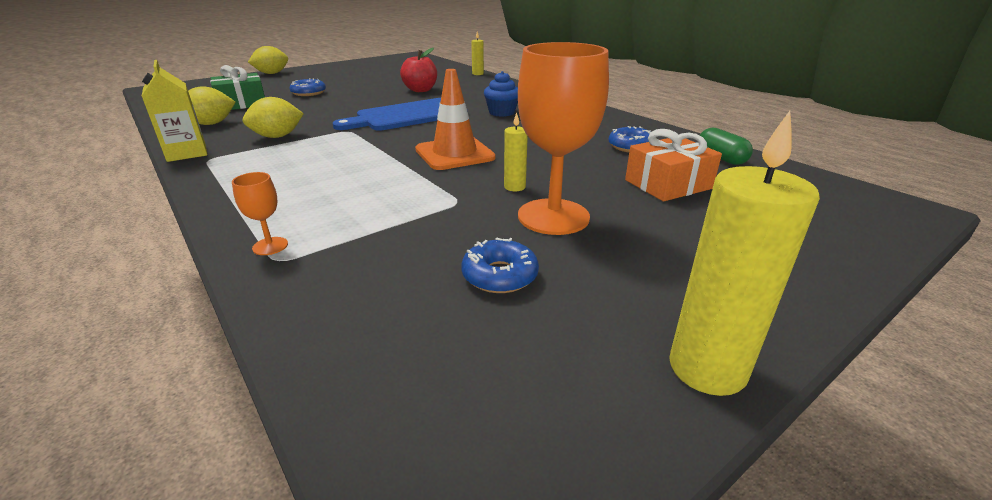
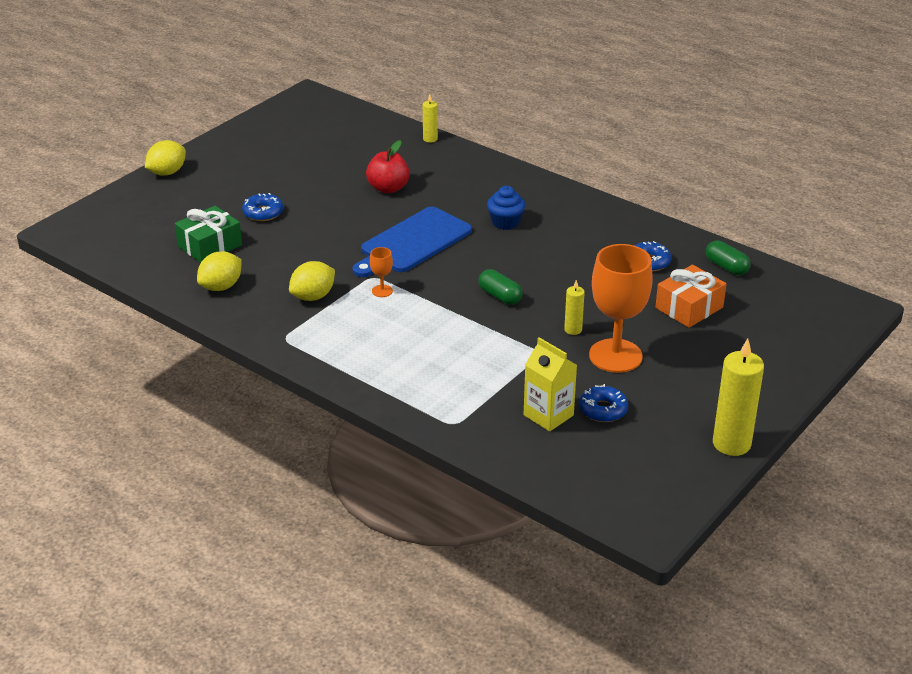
camera: 15 degrees left, 5 degrees up
(187, 153) = (254, 333): yellow carton -> yellow carton (548, 415)
(270, 246) = (437, 414): orange goblet -> orange goblet (382, 291)
(454, 154) = (500, 296): orange traffic cone -> green capsule

